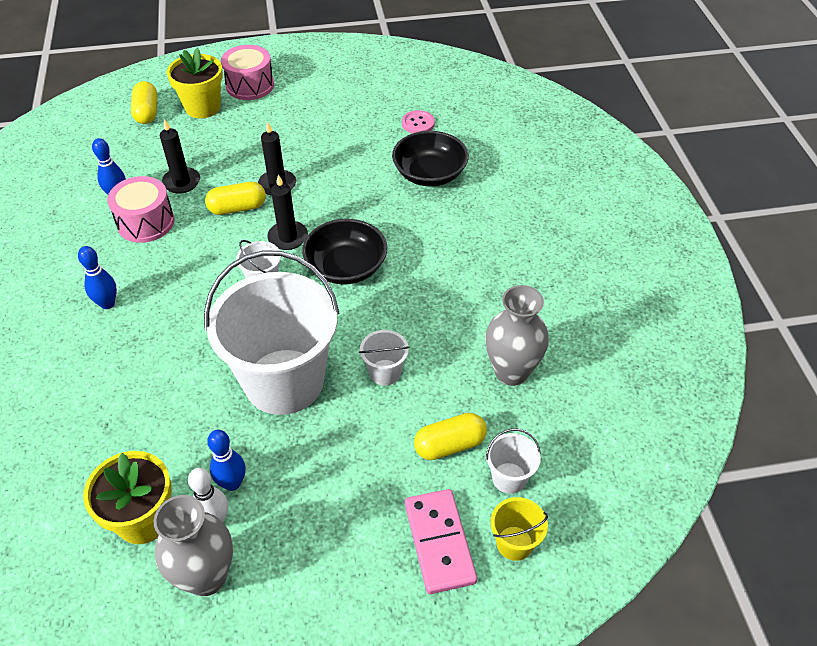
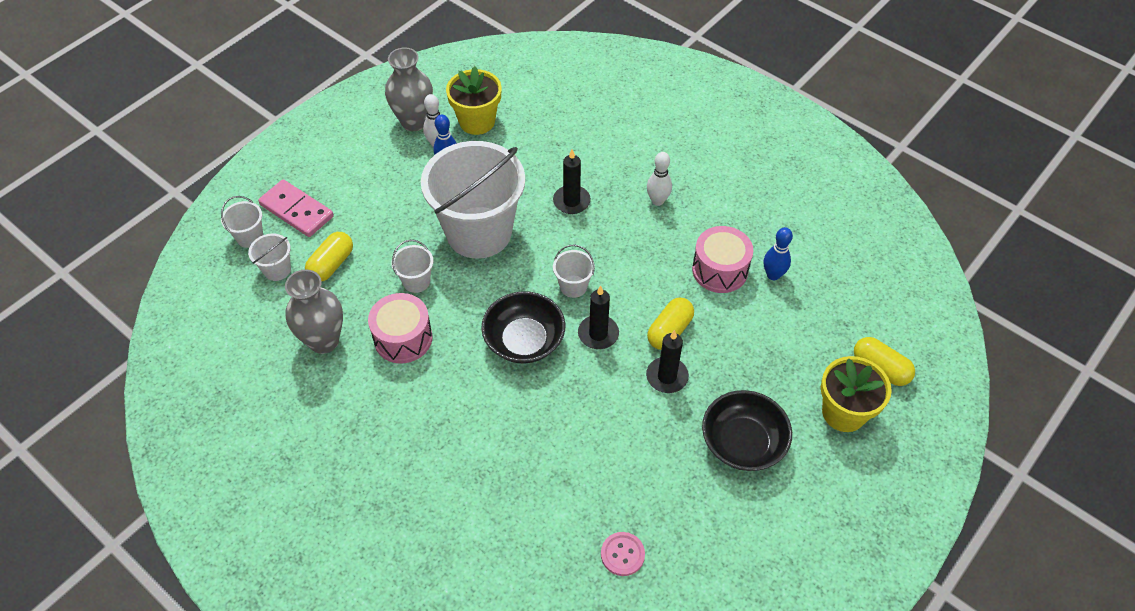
camera: 140 degrees right, 5 degrees up
(107, 303) = (657, 201): blue bowling pin -> white bowling pin
(181, 182) = (745, 322): black candle -> black candle (571, 201)
(250, 85) = (843, 476): pink drum -> pink drum (403, 338)
(429, 174) = (547, 490): black bowl -> black bowl (743, 442)
(514, 543) = (250, 237): yellow bucket -> white bucket

